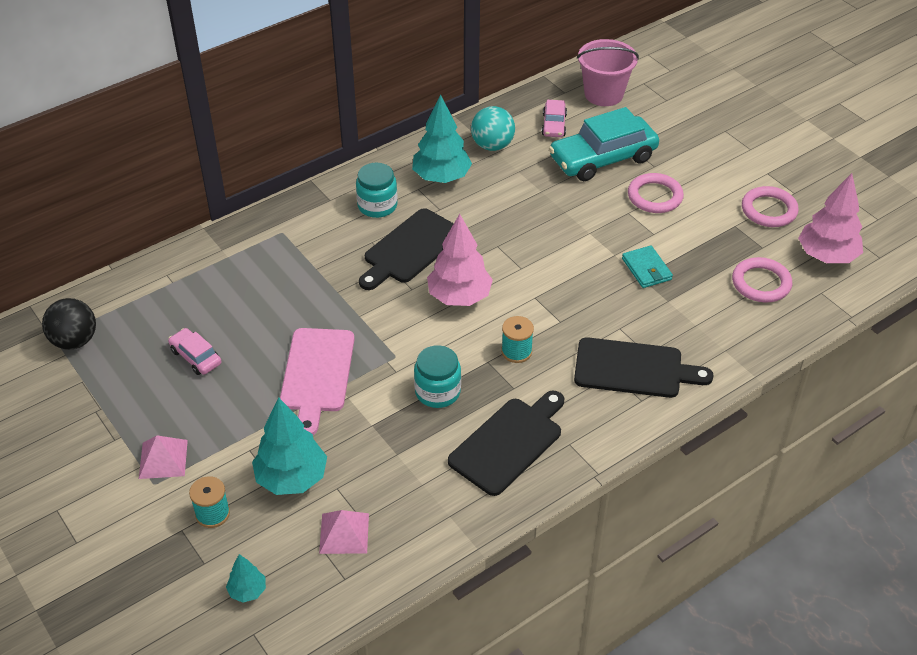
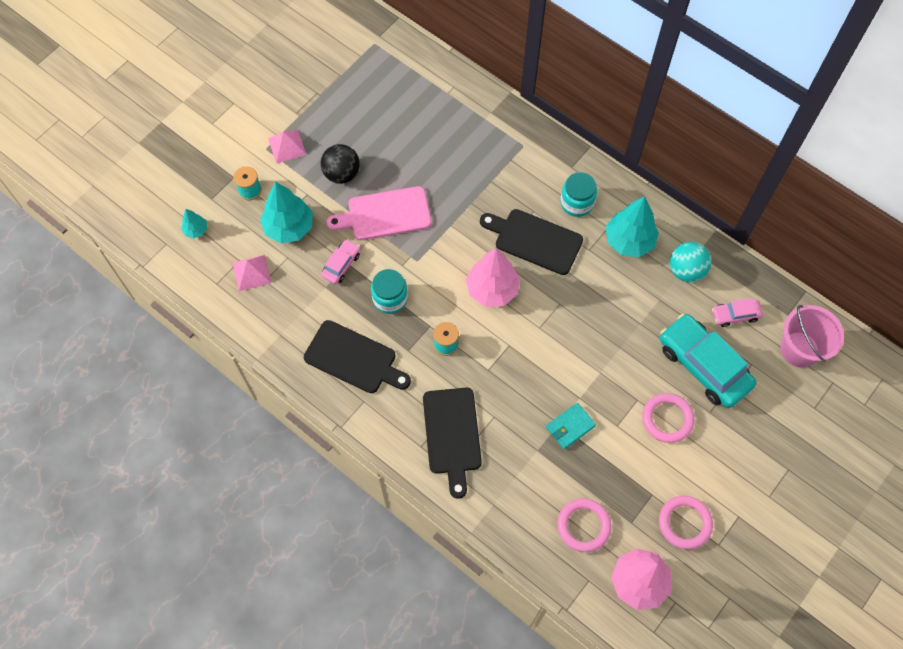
camera: 75 degrees right, 20 degrees up
(75, 341) = (374, 56): black ball -> black ball (342, 174)
(196, 357) = (380, 133): pink car -> pink car (341, 265)

